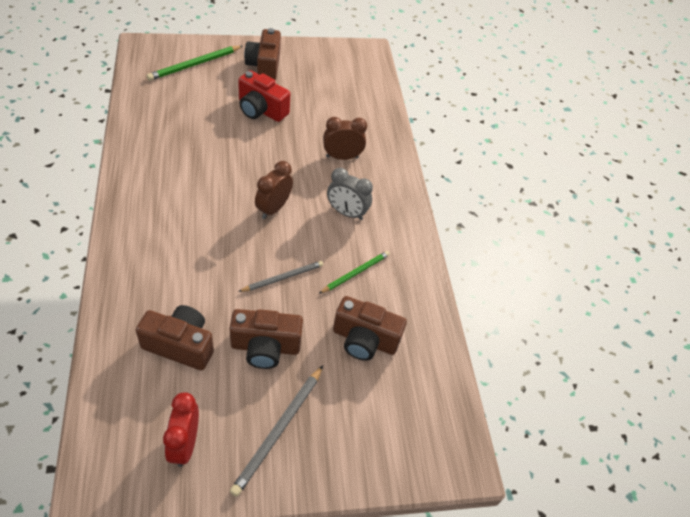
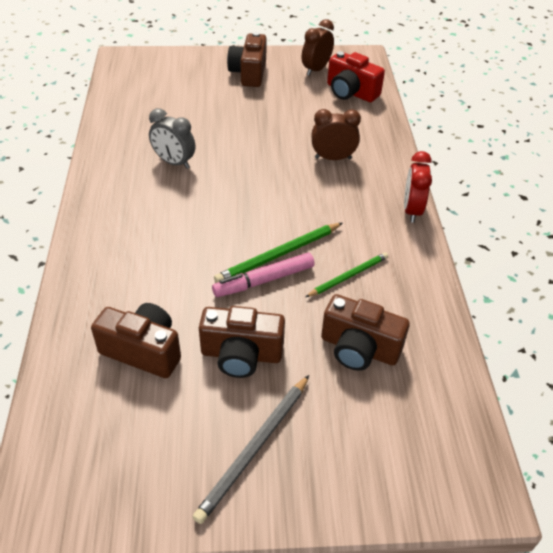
camera: 10 degrees right, 5 degrees down
(185, 444) = (142, 461): red clock -> red clock (411, 210)
(194, 65) = (175, 73): green pencil -> green pencil (278, 255)
(261, 110) = (244, 114): red camera -> red camera (351, 92)
(273, 208) = (255, 210): brown clock -> brown clock (316, 69)
(283, 277) = (264, 280): grey pencil -> pink marker
(346, 213) = (338, 214): grey clock -> grey clock (174, 162)

